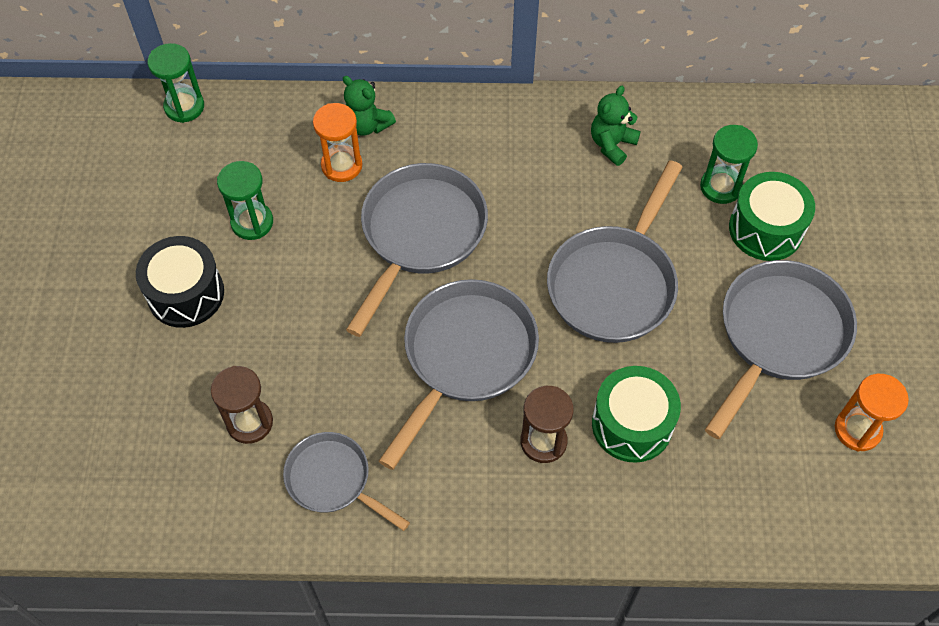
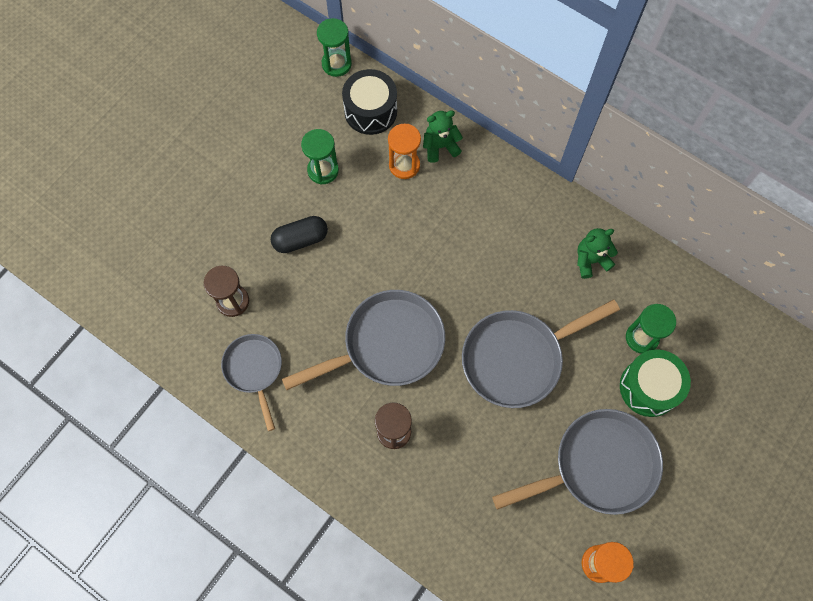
camera: 35 degrees right, 10 degrees up
(186, 294) = (252, 193): black drum -> black drum (370, 111)
(281, 308) = (300, 239): none -> black capsule
(367, 125) = (440, 146): green teddy bear -> green teddy bear turned 90 degrees clockwise
(420, 234) = (419, 244): grey pan -> none
(632, 424) = (456, 458): green drum -> none

